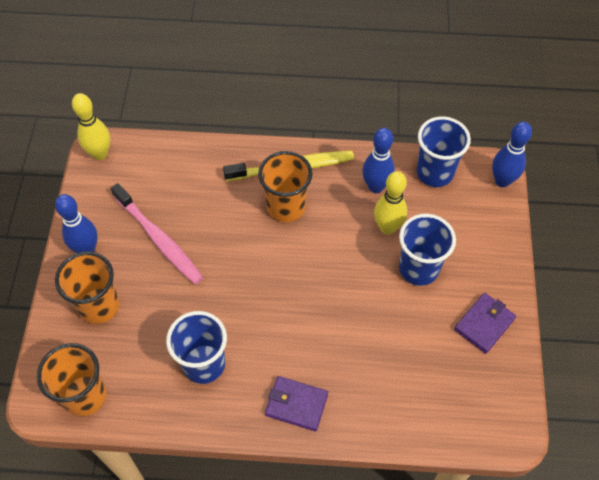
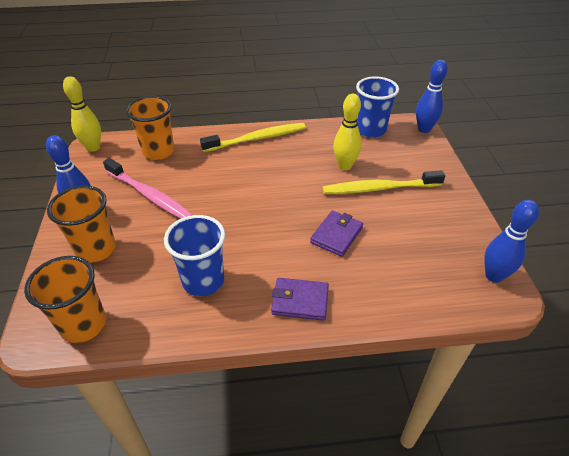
camera: 10 degrees left, 15 degrees down
(286, 207) = (257, 162): orange cup -> orange cup (158, 152)
(376, 186) = (327, 143): blue bowling pin -> blue bowling pin (493, 276)
(418, 268) = (379, 188): blue cup -> yellow toothbrush
(484, 324) = (448, 218): purple wallet -> purple wallet (336, 235)

